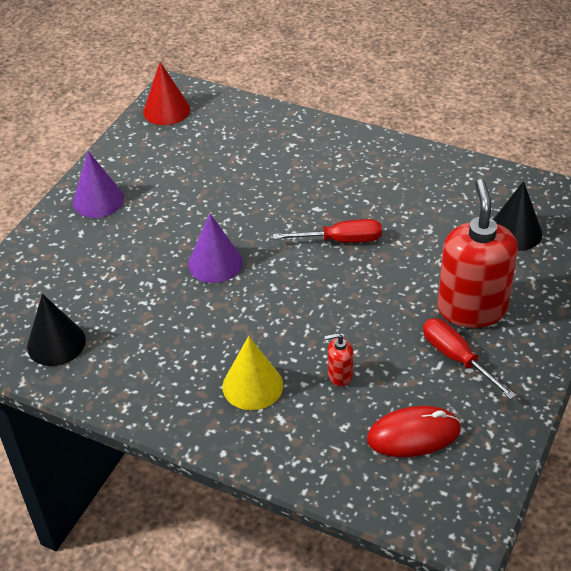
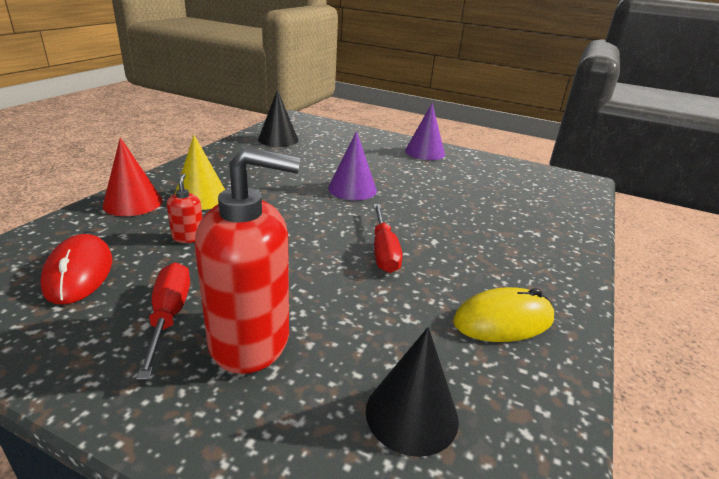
camera: 85 degrees right, 15 degrees down
(166, 110) = (551, 177): red cone -> red cone (133, 203)
(420, 183) = (503, 320): none -> yellow mouse
(457, 358) = (169, 316): red screwdriver -> red screwdriver turned 60 degrees counterclockwise

